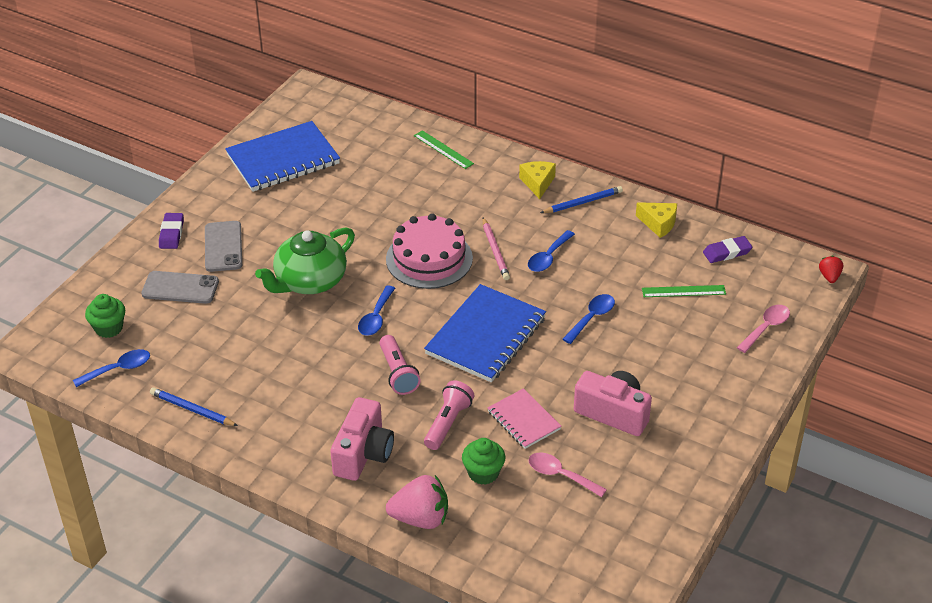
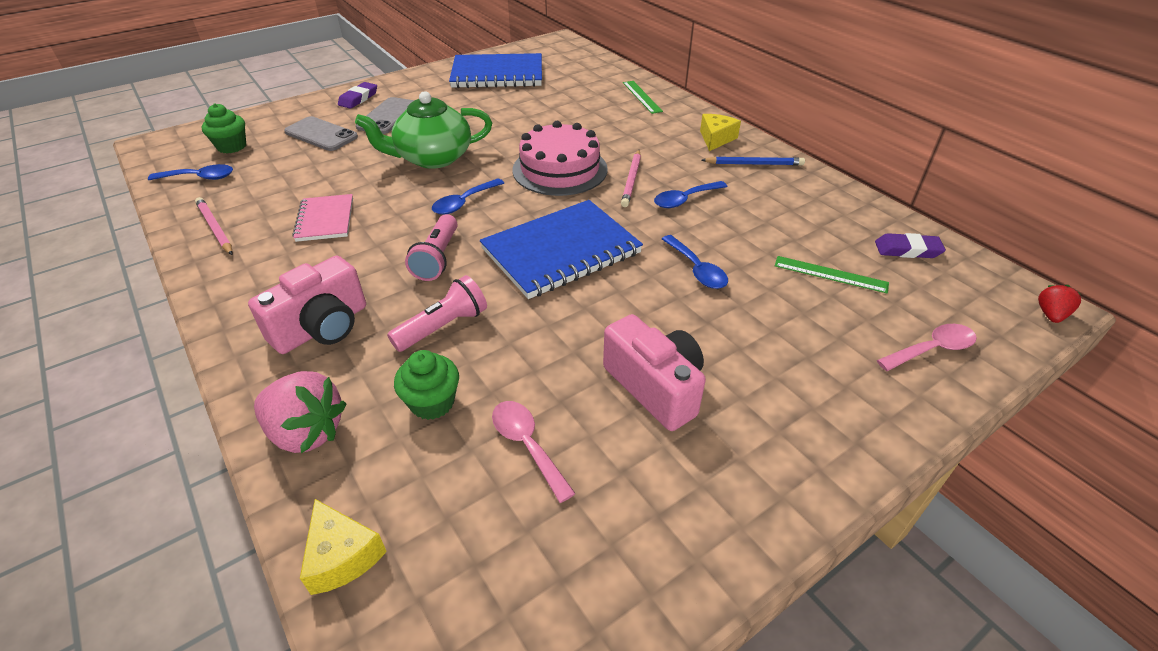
camera: 25 degrees right, 0 degrees up
(192, 409) = (215, 228): blue pencil -> pink pencil
(524, 420) = (533, 355): pink notebook -> pink notebook (325, 220)
(591, 318) = (696, 269): blue spoon -> blue spoon turned 90 degrees clockwise
(658, 224) = (832, 202): yellow cheese -> yellow cheese (342, 556)

